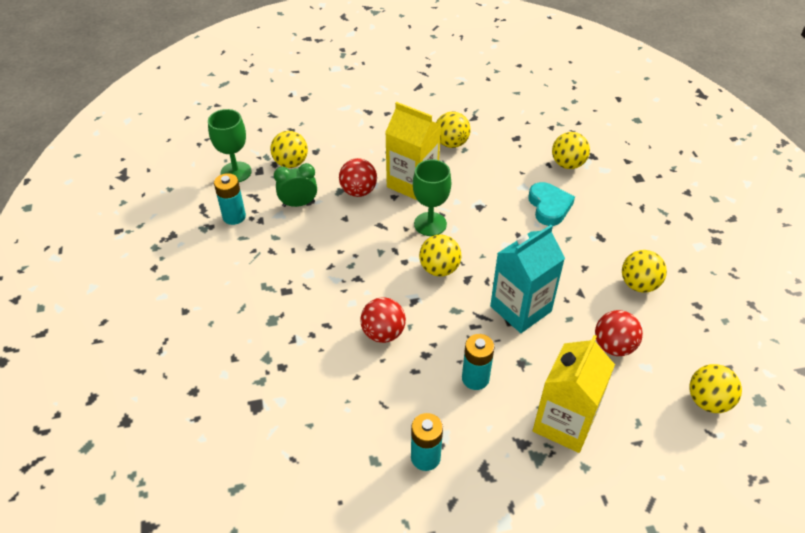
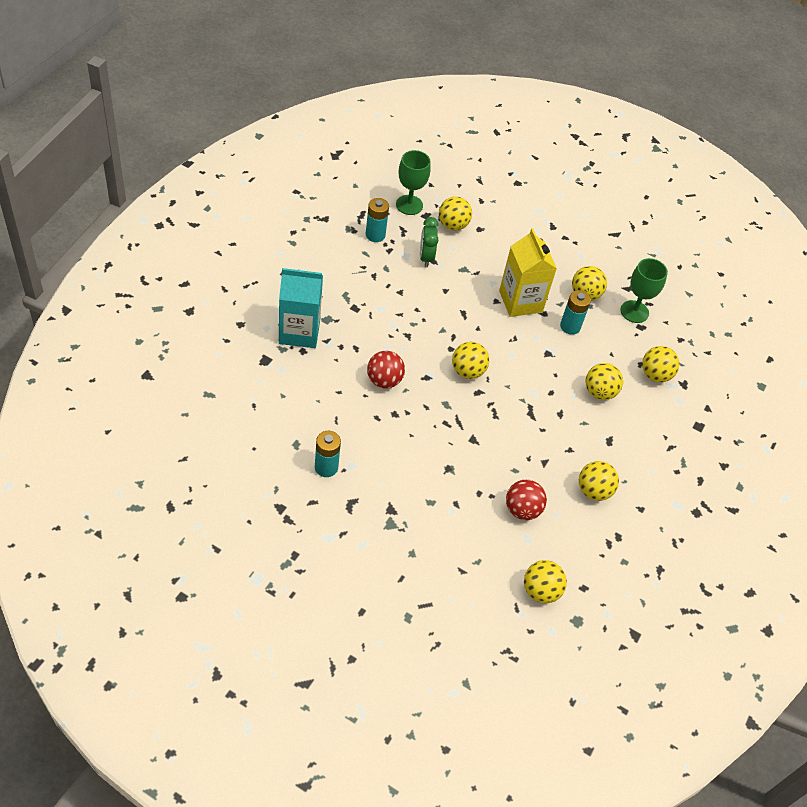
camera: 35 degrees right, 5 degrees up
(298, 204) = (426, 257): green clock -> green clock turned 120 degrees counterclockwise
(358, 191) = (476, 279): red ball -> none
(430, 224) = (498, 338): green goblet -> green goblet (634, 312)
(475, 378) = (408, 452): turquoise battery -> turquoise battery (570, 326)
(520, 309) = (490, 438): turquoise carton -> turquoise carton (299, 332)
(549, 206) = (599, 392): turquoise heart -> yellow ball
(564, 423) = (431, 521): yellow carton -> none

